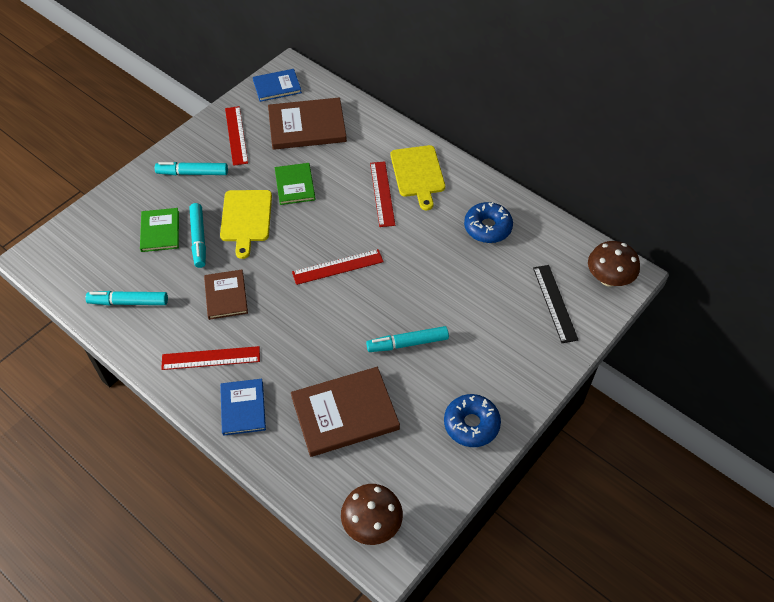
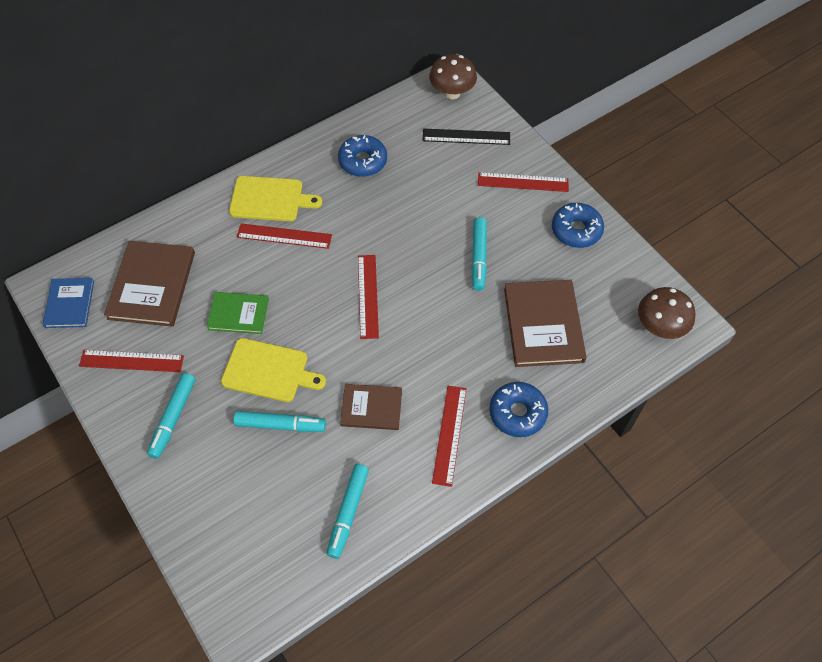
camera: 75 degrees left, 5 degrees up
(160, 231) = (252, 466): green book -> none
(243, 408) = (517, 413): blue book -> blue donut
(516, 364) = (523, 182): none -> red ruler

